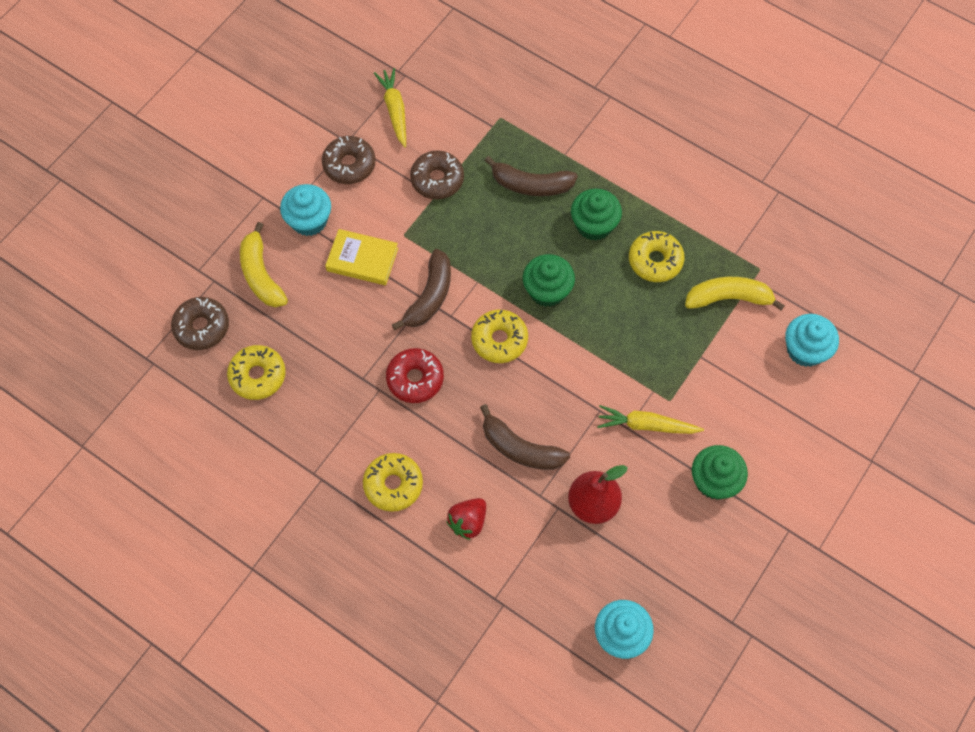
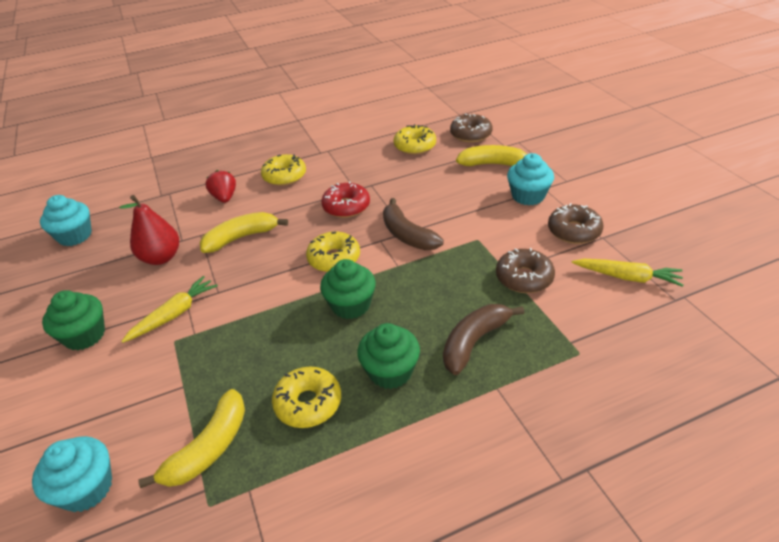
camera: 125 degrees right, 25 degrees down
(362, 259) = (470, 211): yellow book -> none
(520, 448) = (241, 237): brown banana -> yellow banana

